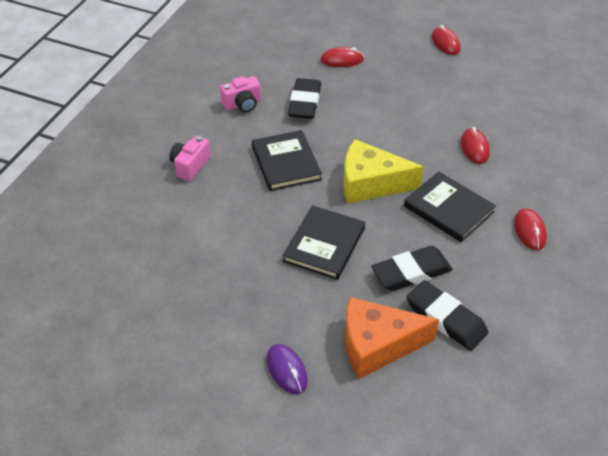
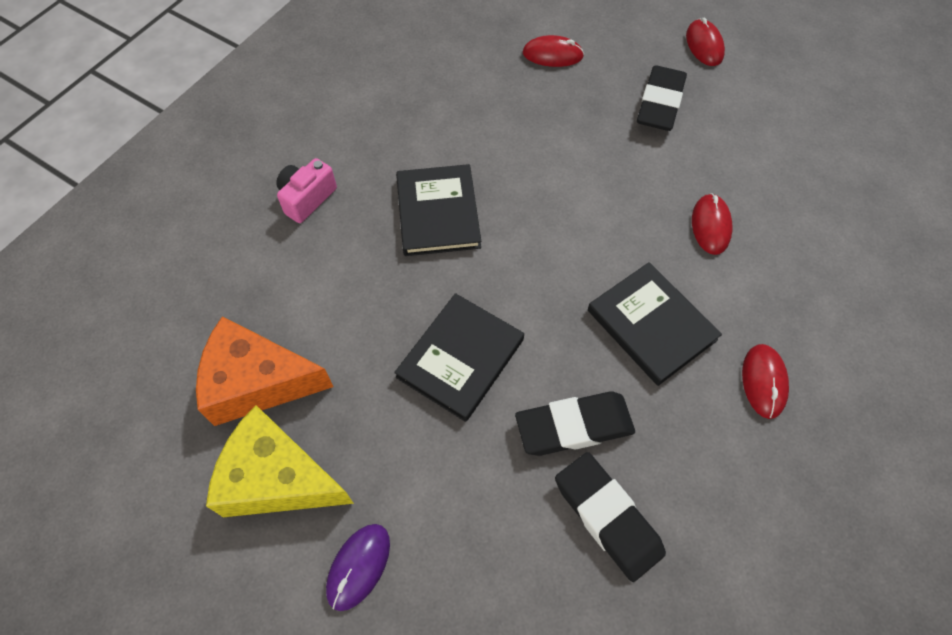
camera: 10 degrees right, 15 degrees up
(242, 104) = (401, 109): pink camera -> none
(287, 370) = (358, 566): purple mouse -> purple mouse turned 45 degrees clockwise
(304, 102) = (486, 117): black eraser -> black eraser (660, 103)
(371, 183) = (548, 264): yellow cheese -> yellow cheese (278, 478)
(377, 345) = (497, 546): orange cheese -> orange cheese (257, 382)

